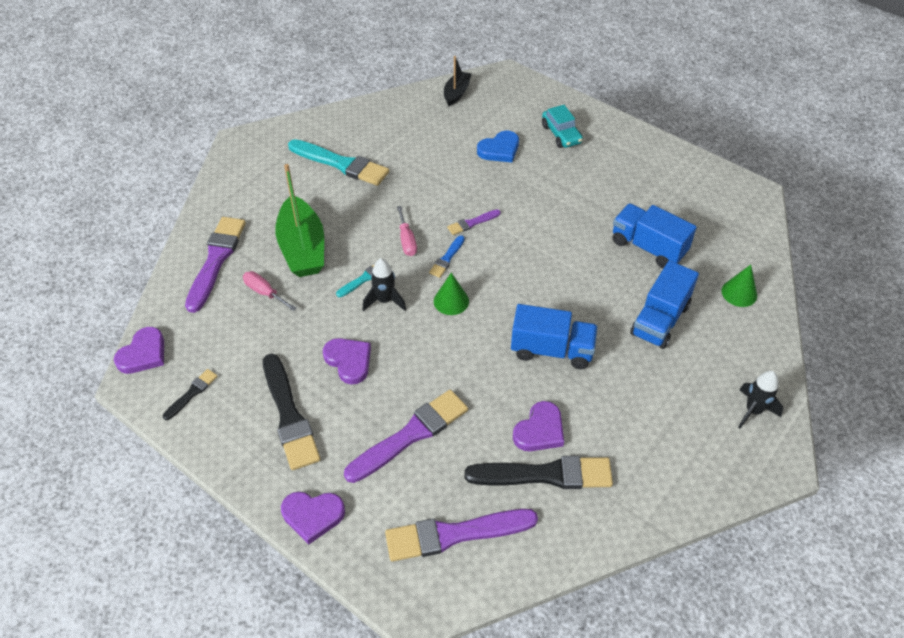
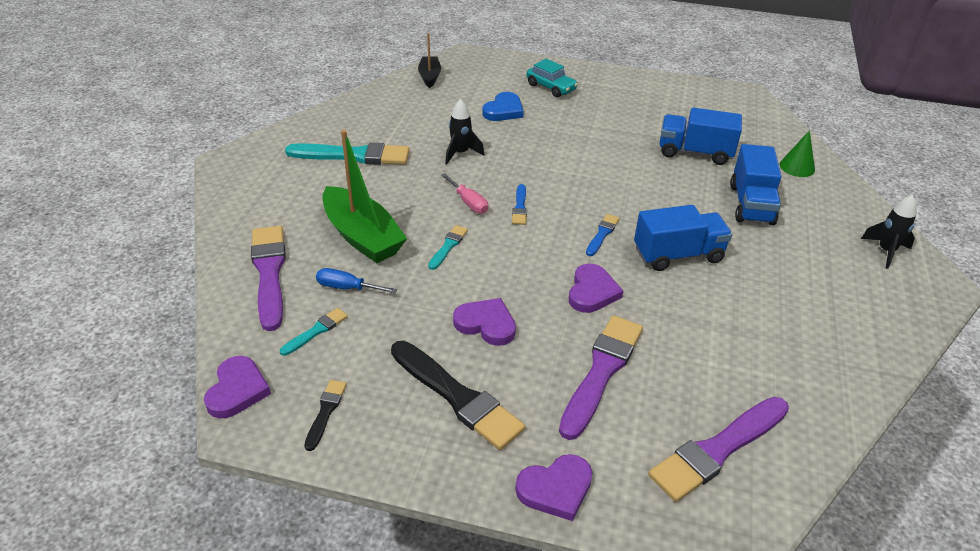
camera: 25 degrees left, 10 degrees down
(221, 323) = (316, 331): none -> turquoise brush
(264, 292) = (347, 288): pink screwdriver -> blue screwdriver
(384, 301) = (484, 259): black rocket -> black rocket (460, 153)
(451, 301) = (551, 241): green cone -> none
(472, 223) = (522, 172): purple brush -> none
(499, 308) = (602, 234): none -> blue brush
(540, 430) = (722, 326): purple heart -> purple heart (592, 292)
(545, 474) = (759, 363): black brush -> none

